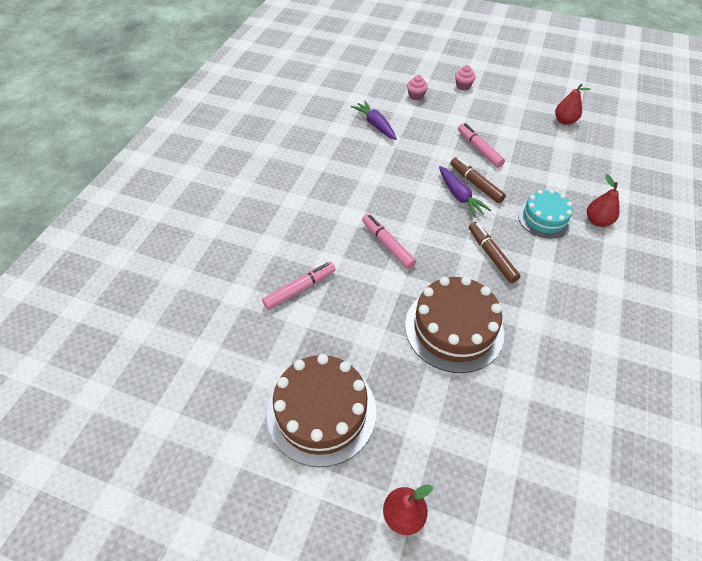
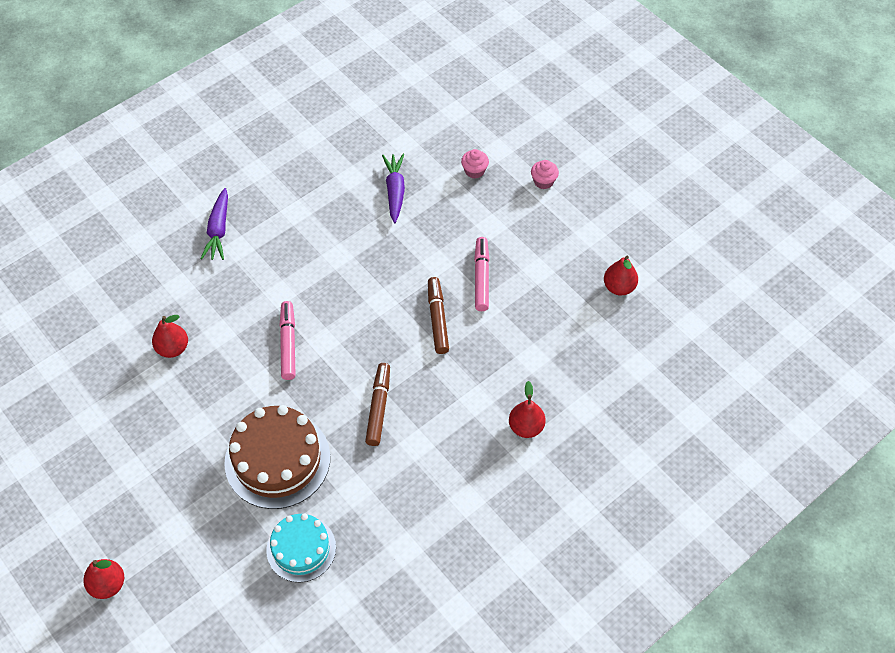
camera: 30 degrees right, 5 degrees up
(299, 289) = (173, 348): pink marker -> red pear
(321, 411) = (108, 470): brown cake -> none
(459, 196) = (407, 325): purple carrot -> purple carrot (218, 230)
(544, 218) = (472, 395): turquoise cake -> turquoise cake (301, 548)

